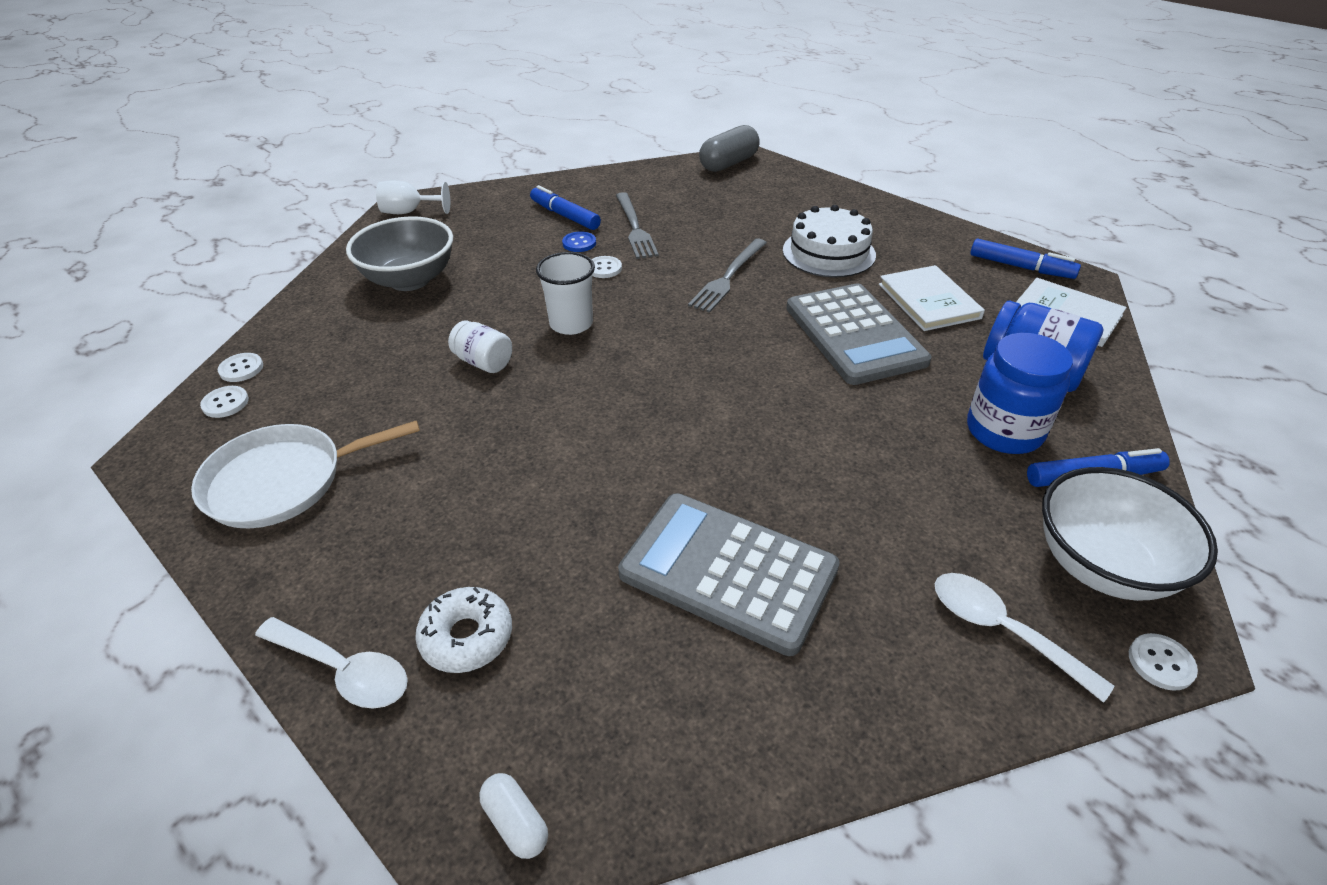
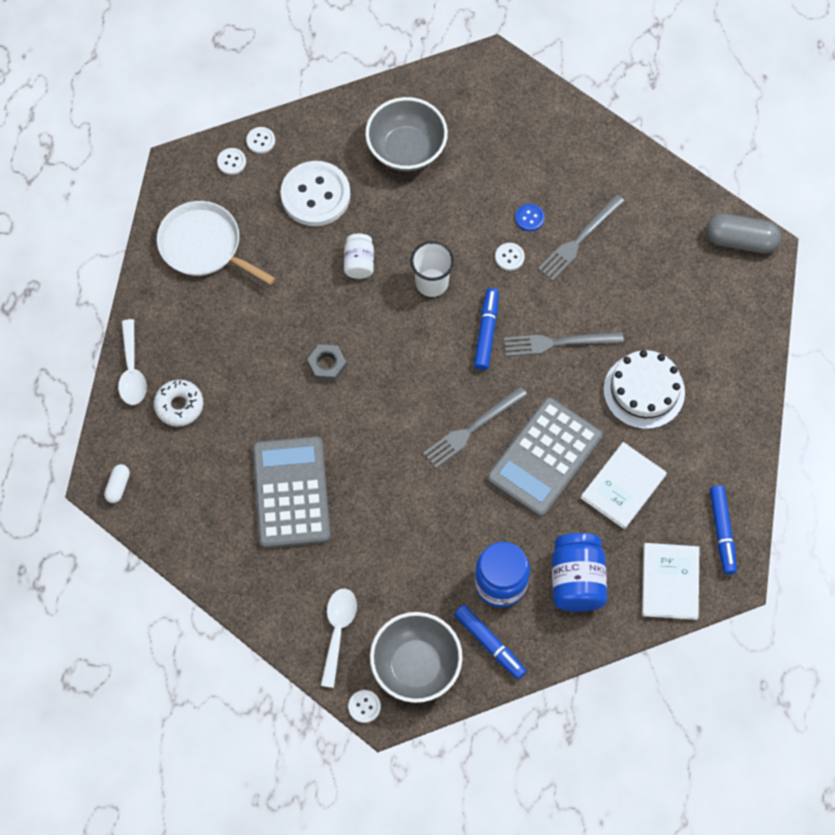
camera: 55 degrees right, 25 degrees up
(363, 358) = (315, 195): none -> white button
(409, 212) = (484, 74): white goblet -> none
(565, 215) = (560, 180): blue marker -> blue marker (486, 332)
(577, 445) = (327, 365): none -> grey nut
(775, 368) = (472, 429): none -> grey fork
(1102, 565) = (416, 666): white bowl -> grey bowl

